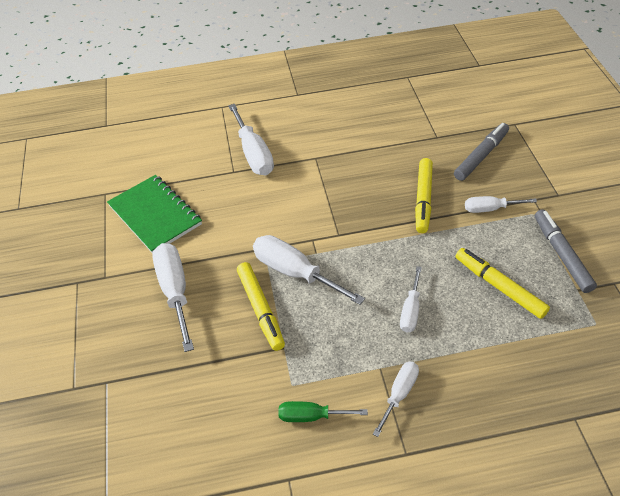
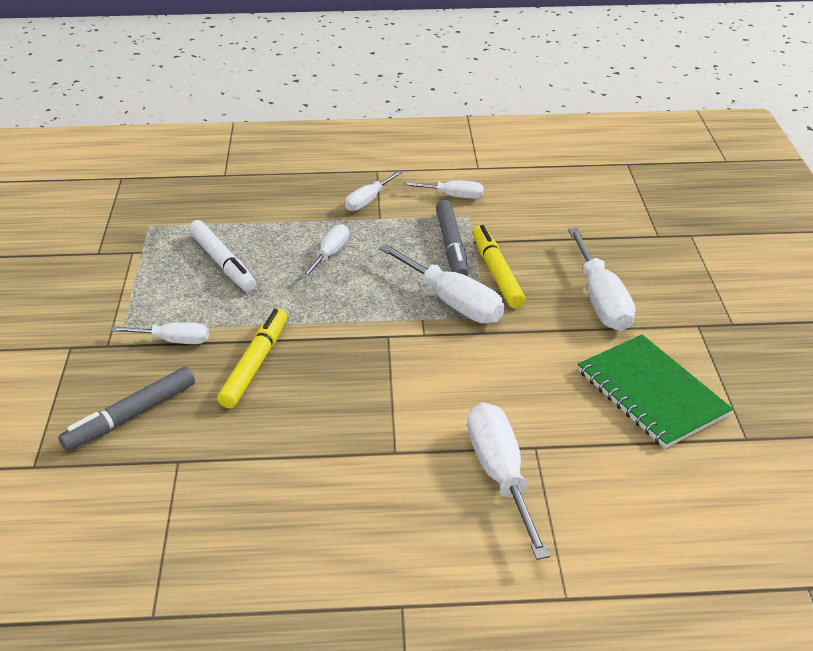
camera: 175 degrees left, 10 degrees down
(311, 416) = (453, 196): green screwdriver -> white screwdriver
(499, 287) = (222, 262): yellow marker -> white marker
(561, 254) = (129, 282): grey marker -> grey marker (451, 246)

